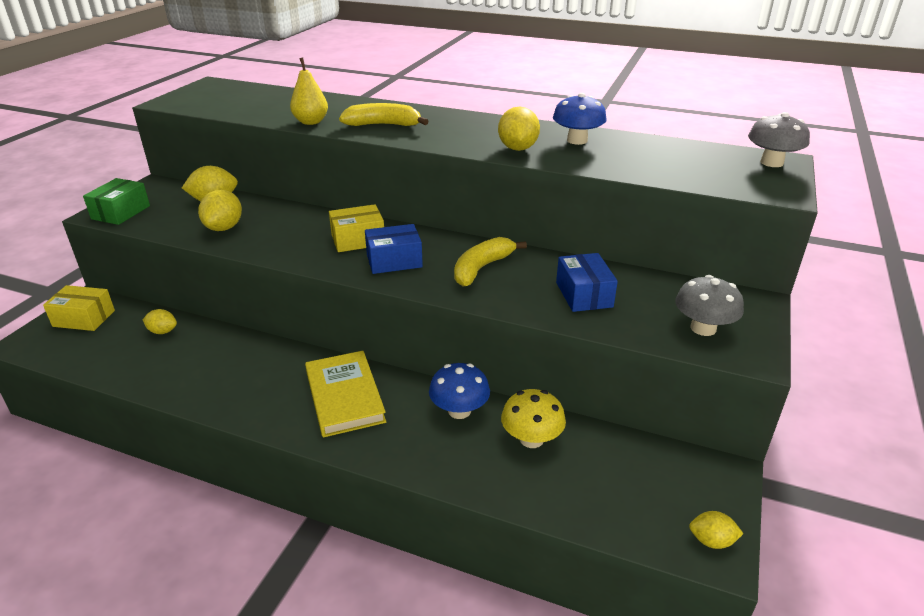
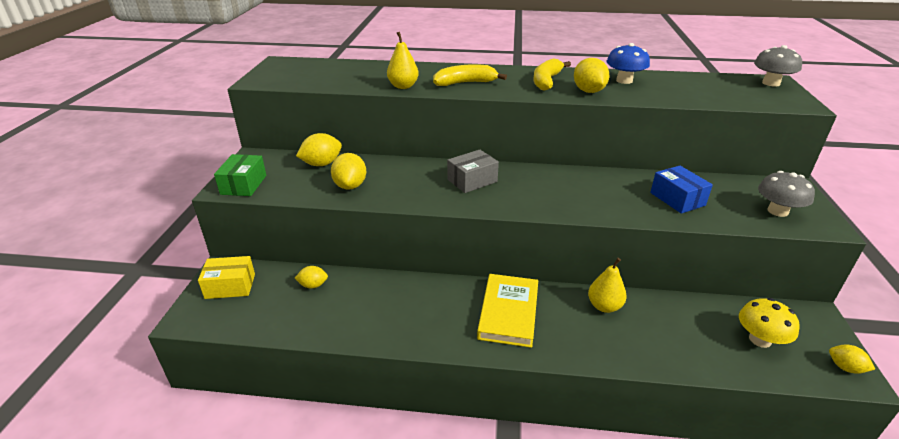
camera: 15 degrees left, 0 degrees up
(344, 396) = (508, 312): yellow book -> yellow book turned 45 degrees clockwise
(358, 240) = (472, 180): yellow box -> grey box
(394, 261) = (515, 193): blue box -> none
(459, 410) = (604, 306): blue mushroom -> yellow pear
(481, 268) = (587, 190): yellow banana -> yellow banana (546, 81)
(531, 439) = (672, 318): yellow mushroom -> yellow mushroom (760, 339)
(711, 541) = (845, 368): yellow lemon -> yellow lemon turned 45 degrees clockwise

